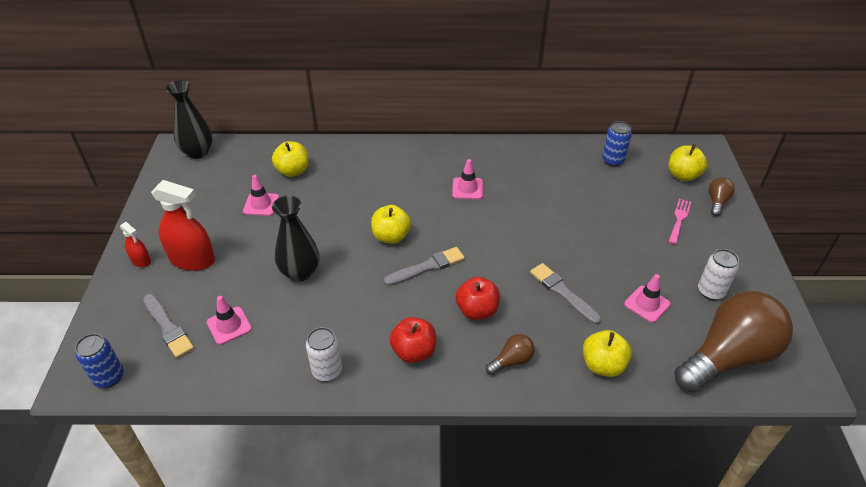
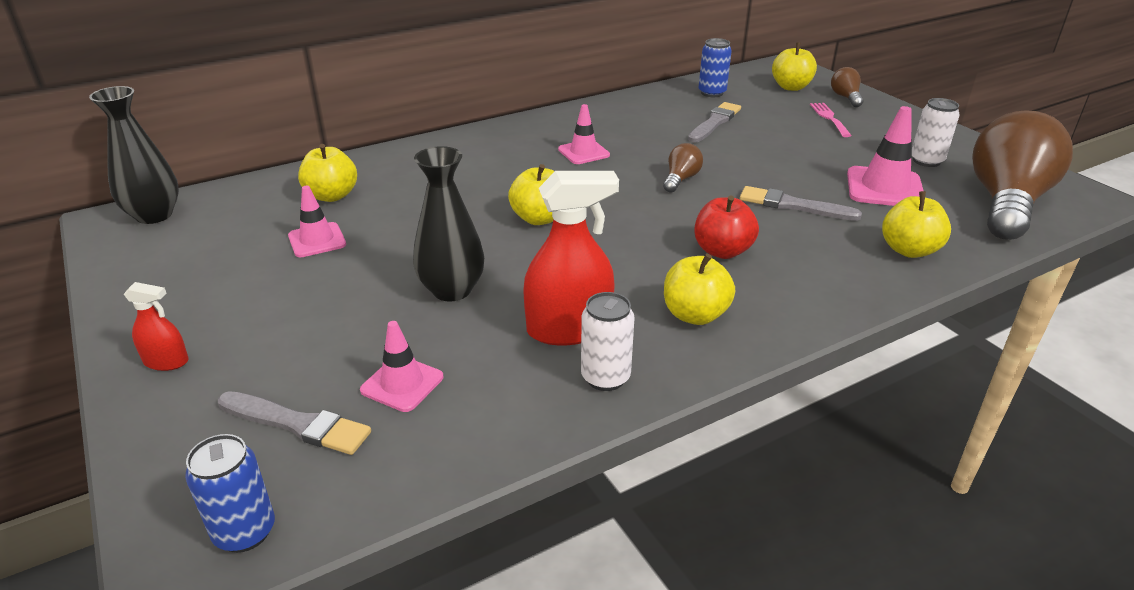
camera: 30 degrees left, 10 degrees down
(192, 259) = (261, 331): red spray bottle -> red spray bottle (569, 329)
(414, 352) = (695, 315): red apple -> yellow apple
(427, 267) = (617, 232): grey brush -> grey brush (714, 122)
(511, 361) = (815, 281): brown light bulb -> brown light bulb (681, 179)
(647, 304) = (884, 188): pink traffic cone -> pink traffic cone, size x1.57

